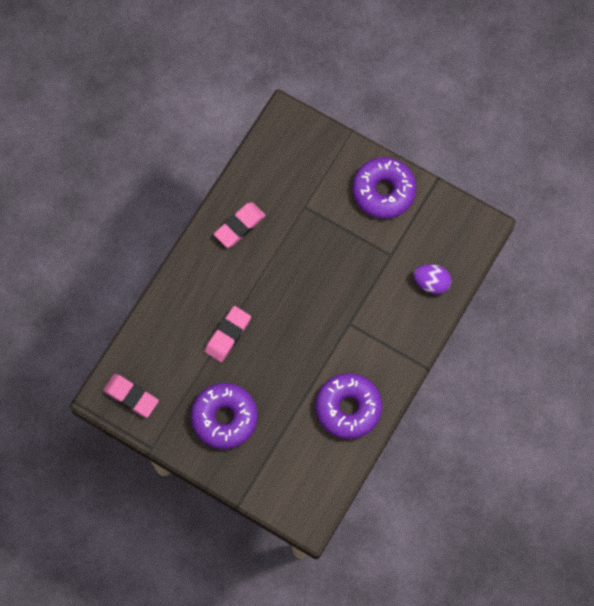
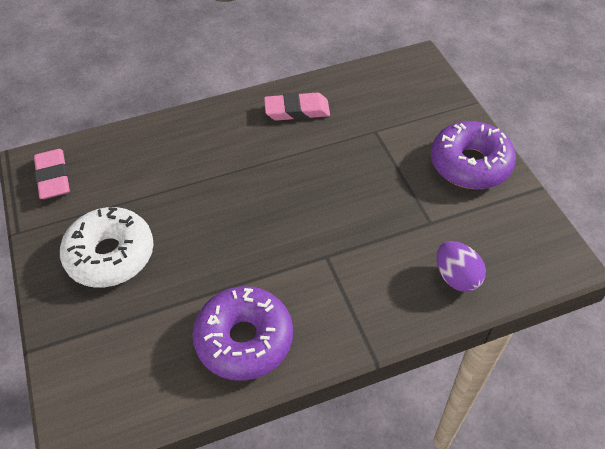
camera: 40 degrees right, 20 degrees down
(224, 418) = (110, 255): purple donut -> white donut
(228, 335) = (194, 186): pink eraser -> none

